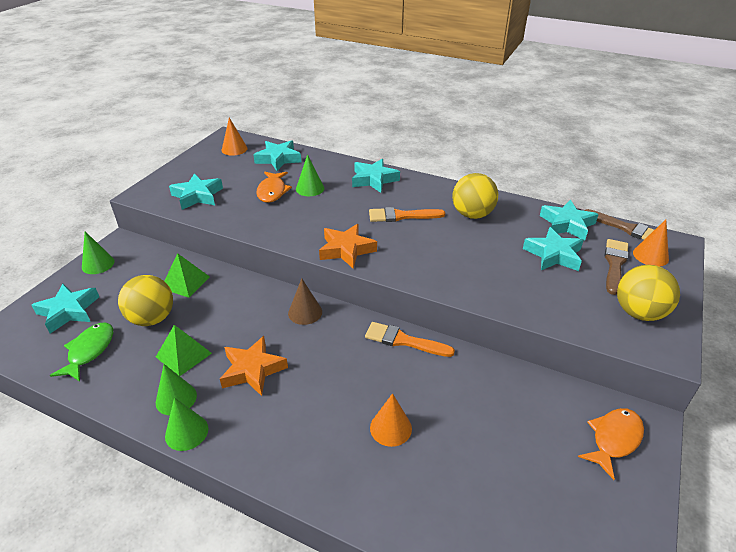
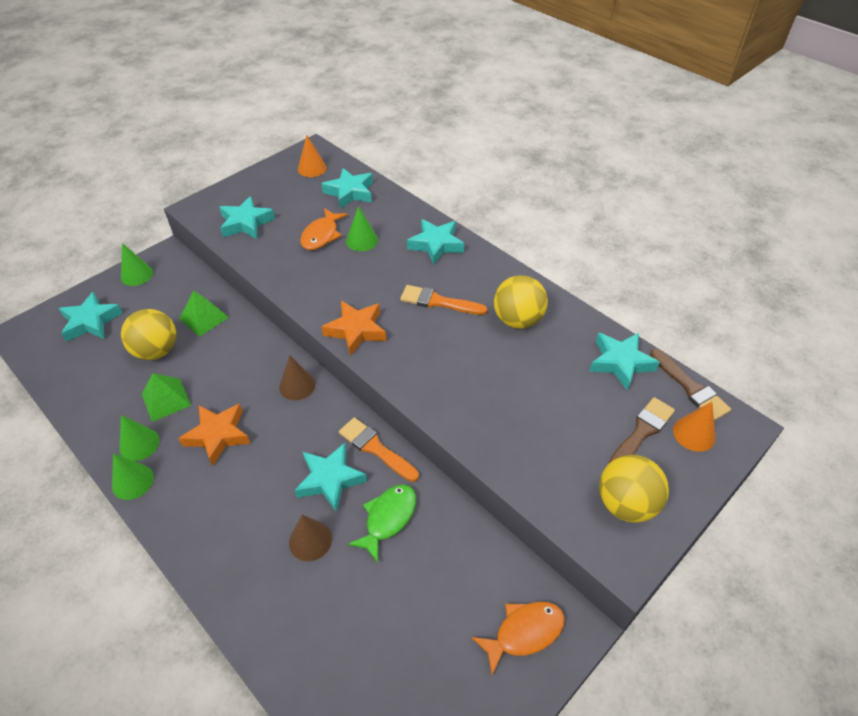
camera: 20 degrees right, 10 degrees up
(89, 351) = (90, 370): green fish -> green fish (388, 518)
(390, 428) = (310, 540): orange cone -> brown cone
(553, 255) = (577, 399): turquoise star -> turquoise star (330, 479)

